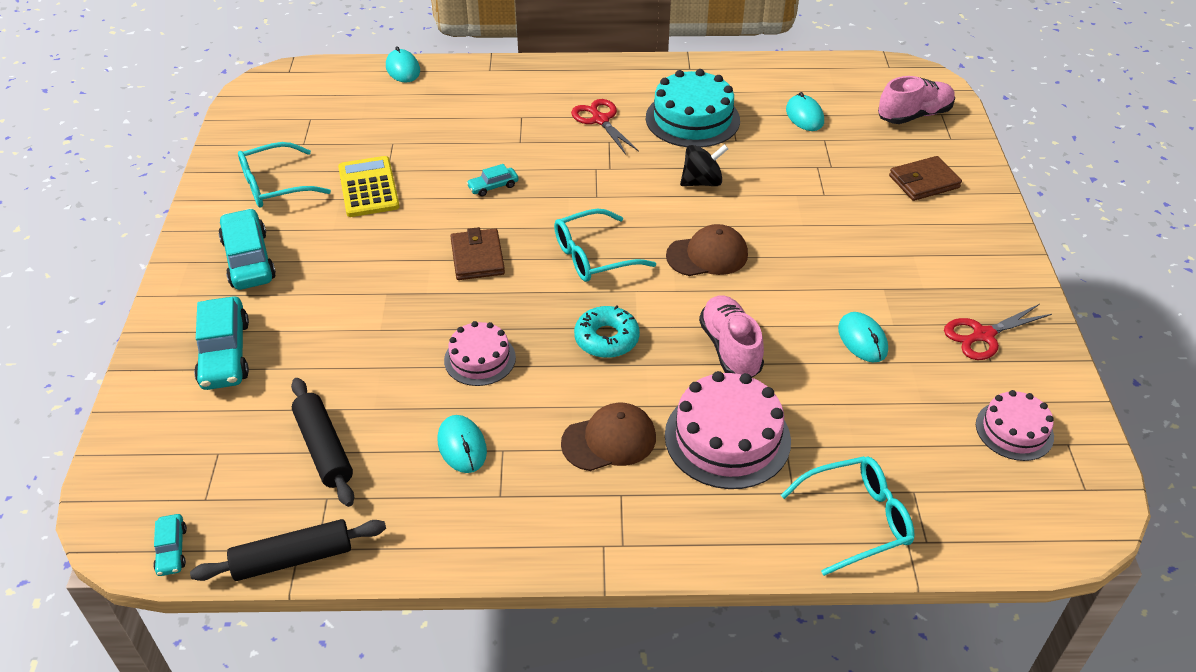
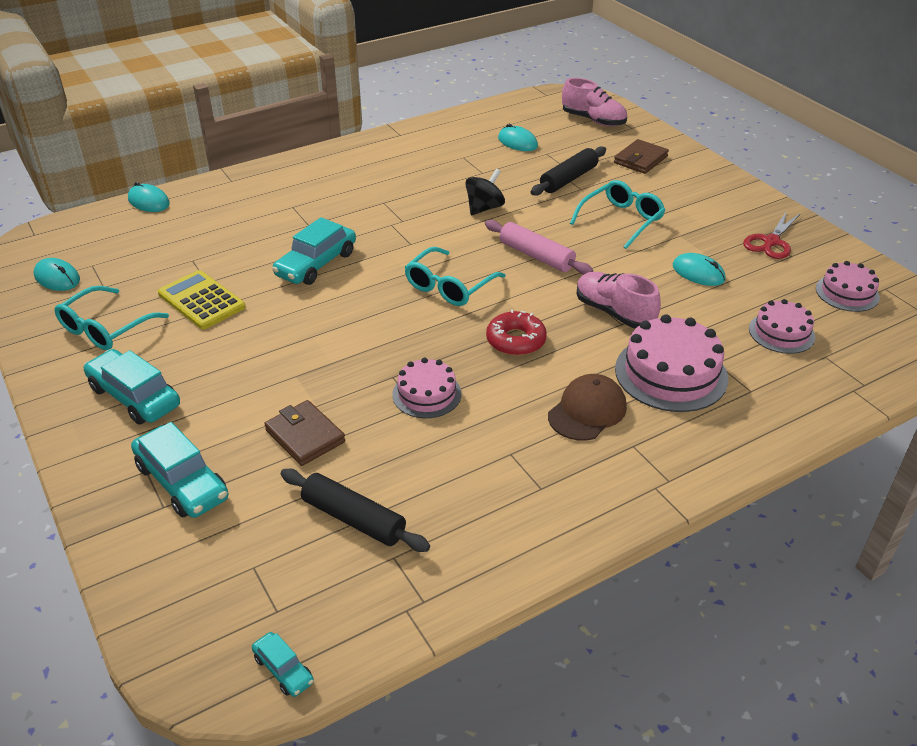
camera: 30 degrees left, 5 degrees down
(293, 558) = (409, 620): black rolling pin -> black rolling pin (568, 179)
(462, 446) = (474, 465): turquoise mouse -> turquoise mouse (57, 278)
(477, 257) = (353, 320): brown wallet -> brown wallet (305, 436)
(493, 186) = (316, 264): turquoise car -> turquoise car, size x1.97
(600, 120) = (362, 189): red scissors -> none
(606, 339) = (516, 340): turquoise donut -> red donut
(692, 119) = (435, 168): turquoise cake -> none
(707, 255) = (536, 256): brown cap -> pink rolling pin
(857, 519) = (808, 390): turquoise glasses -> turquoise glasses (621, 220)
(890, 444) = (781, 333): none -> pink cake
(914, 115) = (593, 120): pink shoe -> pink shoe turned 90 degrees clockwise

